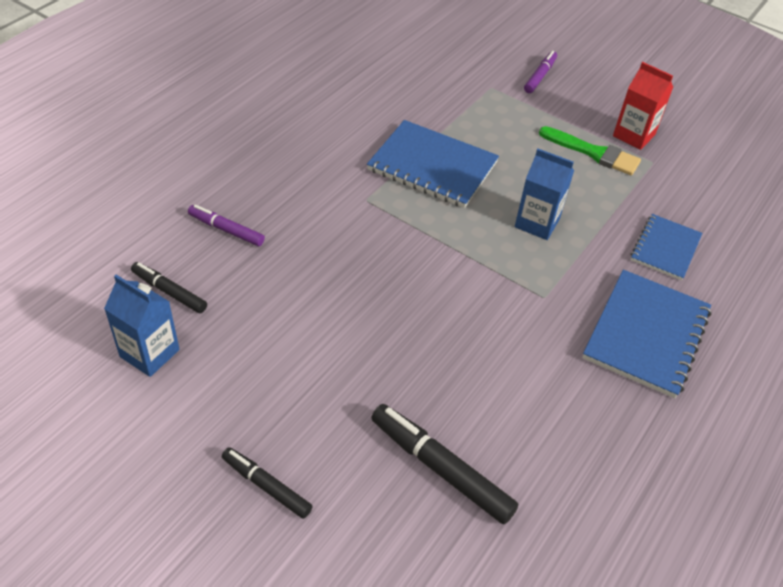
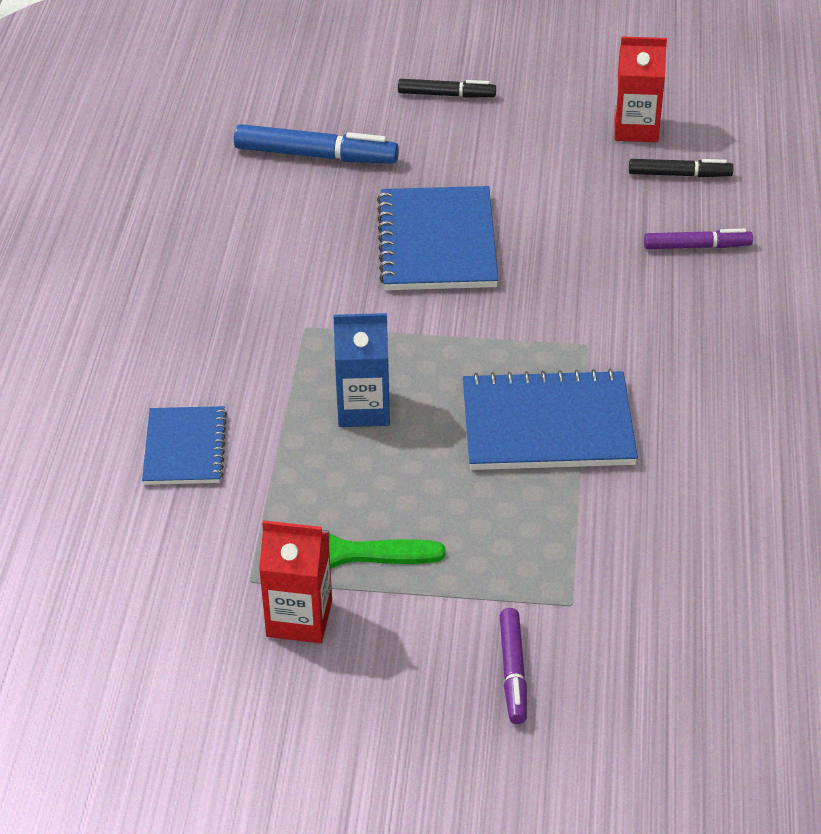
camera: 155 degrees right, 5 degrees down
(149, 353) = (636, 129): blue carton -> red carton
(440, 468) = (316, 156): black marker -> blue marker
(646, 334) = (173, 336): blue notebook -> blue notebook (437, 242)

